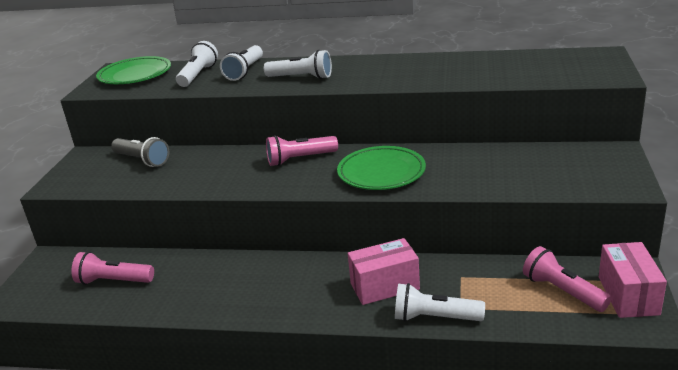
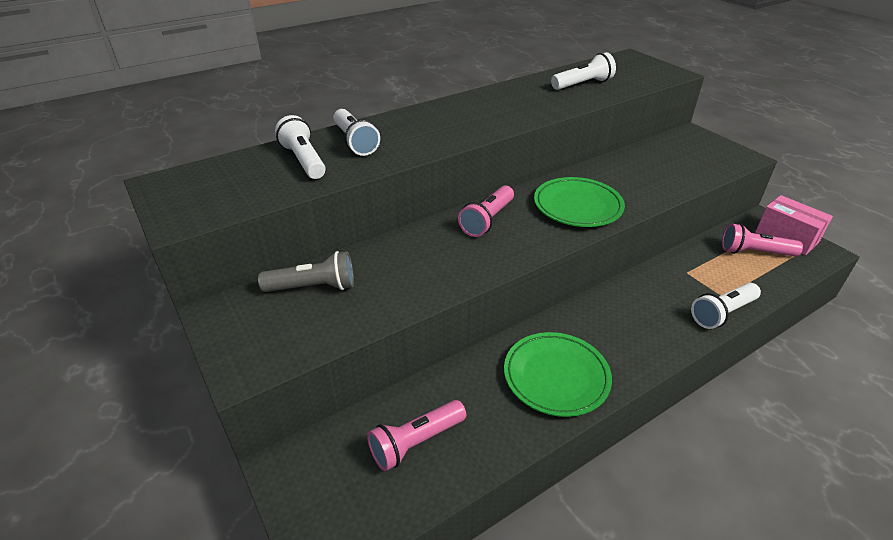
camera: 45 degrees left, 10 degrees up
(135, 75) = (210, 183): green plate -> green plate (556, 377)
(301, 77) = (433, 133): white flashlight -> white flashlight (583, 84)
(384, 286) = (654, 307): pink box -> none

